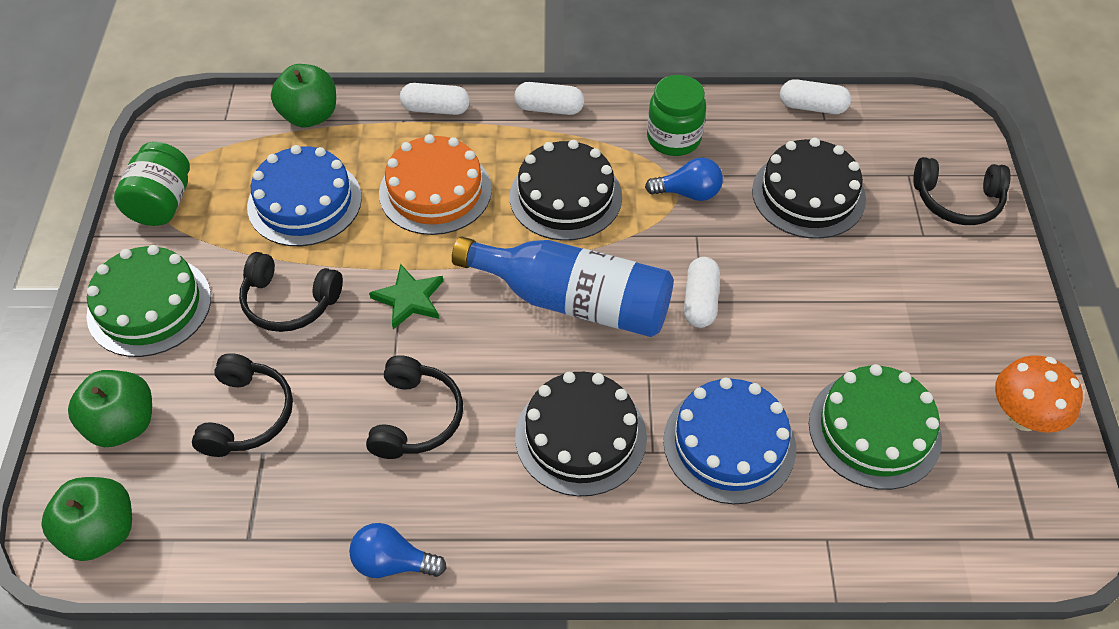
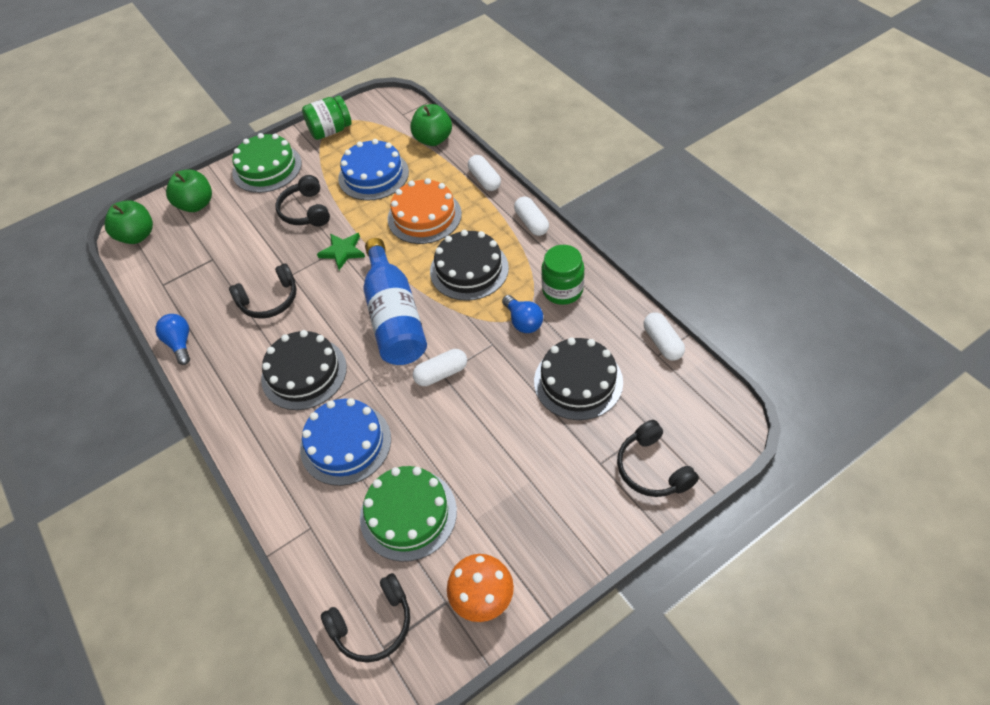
camera: 60 degrees right, 0 degrees up
(247, 415) = (229, 240): black headphones -> black headphones (373, 624)

